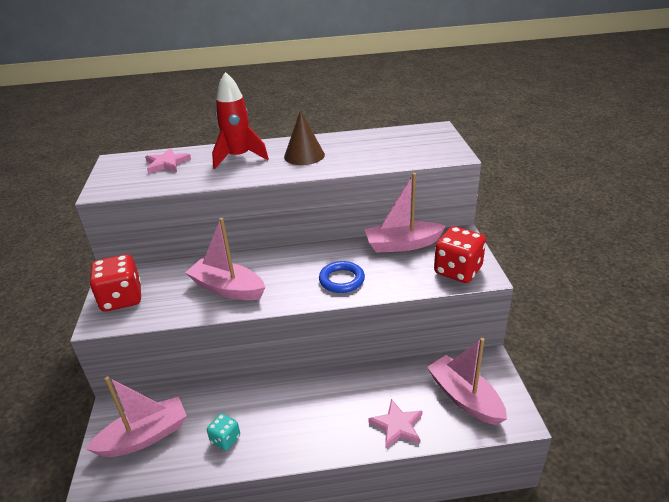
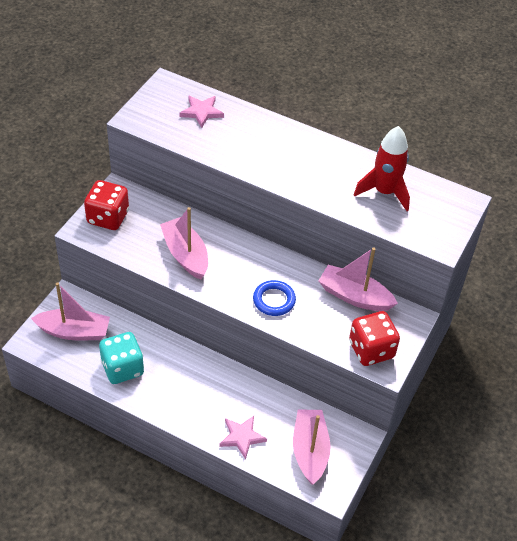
camera: 30 degrees right, 15 degrees up
(225, 439) = (122, 368): turquoise dice -> turquoise dice, size x1.84
(239, 157) = (262, 138): red rocket -> red rocket (384, 192)
(304, 155) = (315, 168): brown cone -> none

